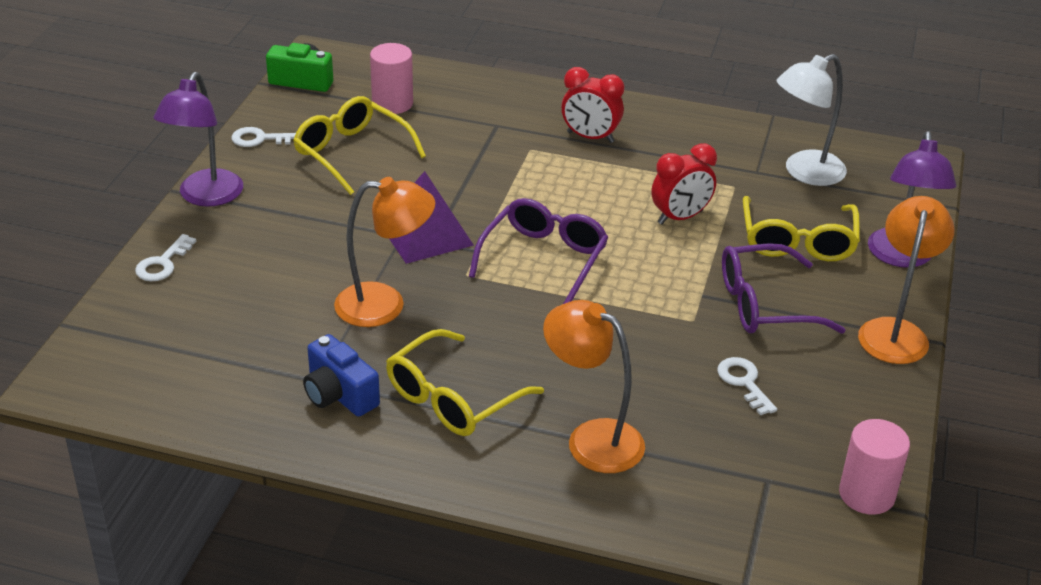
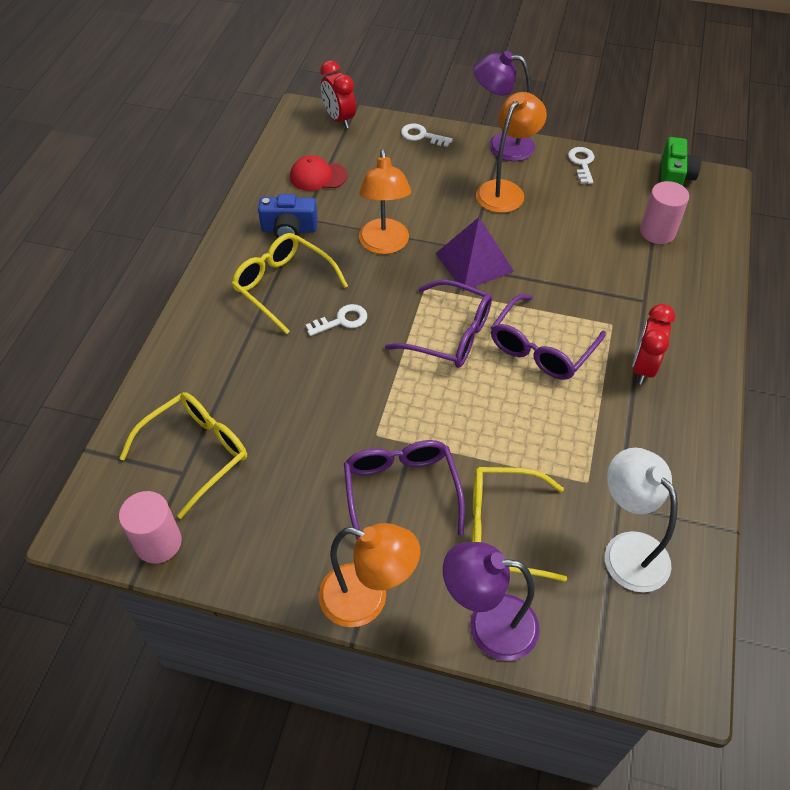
camera: 90 degrees right, 15 degrees up
(227, 366) = (318, 176): none -> red cap
(339, 394) = (289, 229): blue camera -> blue camera turned 135 degrees counterclockwise
(351, 153) = (576, 213): yellow glasses -> yellow glasses (196, 452)
(565, 197) = (541, 348): none -> purple glasses
(592, 439) = (237, 363): orange lamp -> orange lamp (505, 190)
(680, 217) = (525, 433): red clock -> red clock (339, 119)
(744, 382) = (296, 466): white key -> white key (342, 321)

